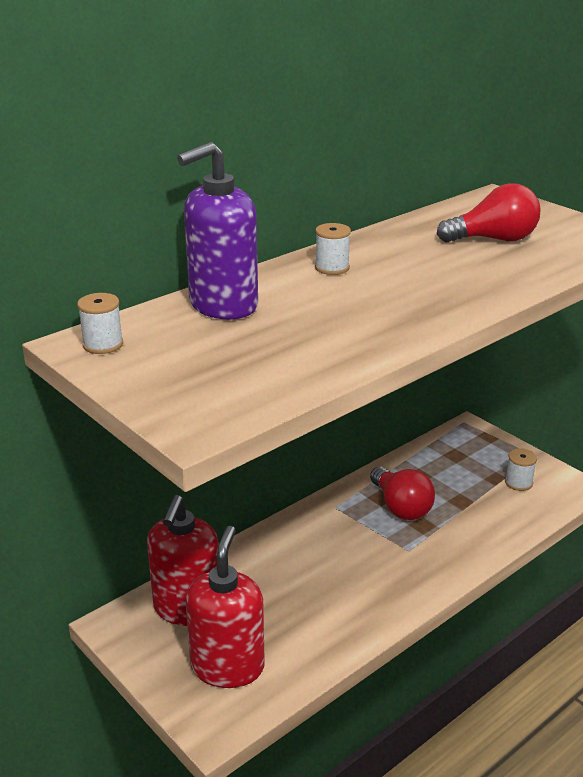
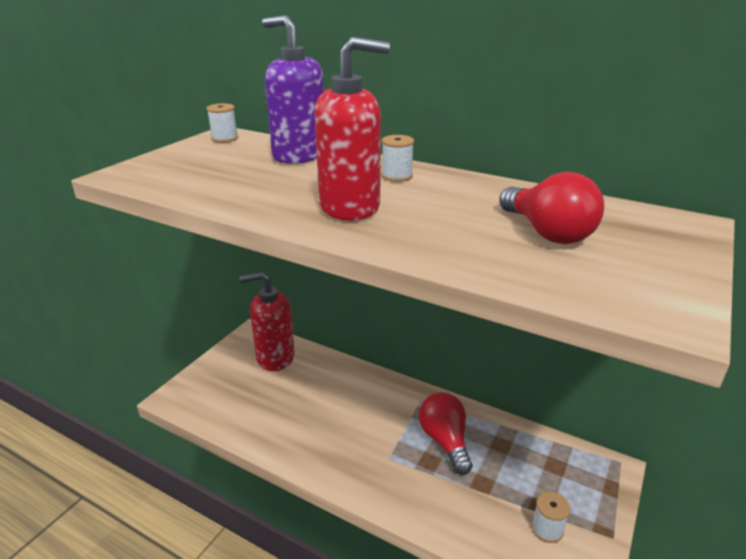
camera: 70 degrees right, 0 degrees up
(227, 666) = (226, 389): red soap dispenser -> red soap dispenser (350, 207)
(401, 507) = (445, 441): red light bulb -> red light bulb turned 120 degrees clockwise

